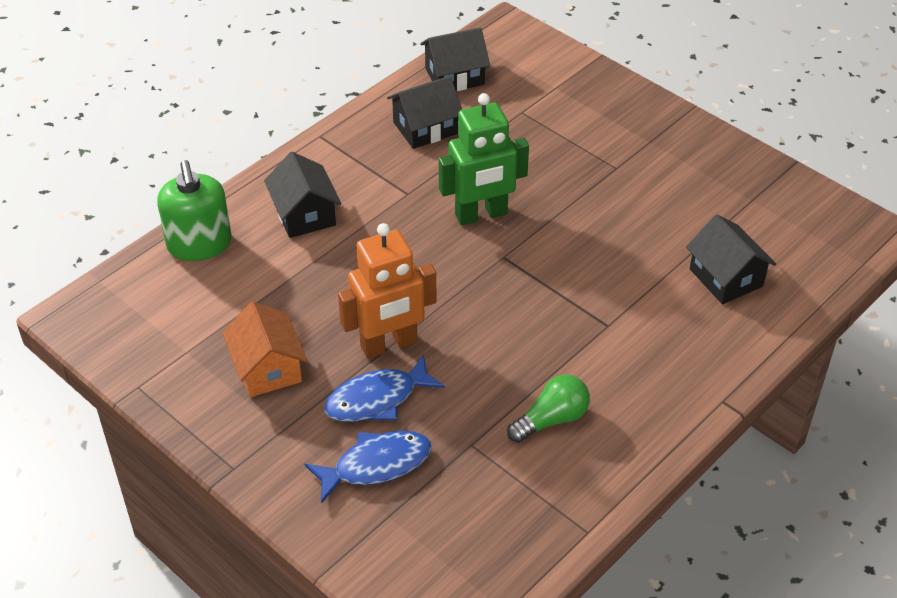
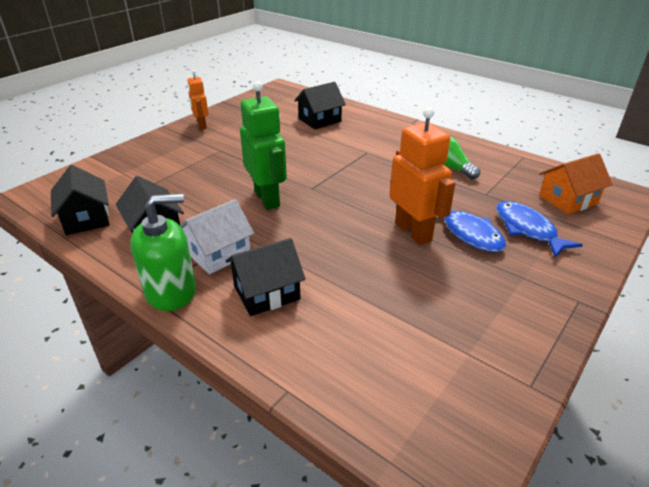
camera: 95 degrees left, 10 degrees down
(199, 244) = (315, 369): green soap dispenser -> green soap dispenser (171, 291)
(267, 368) = (465, 294): orange house -> orange house (568, 200)
(374, 178) = (218, 253): none -> white house
(698, 144) = (201, 125): none -> orange robot

